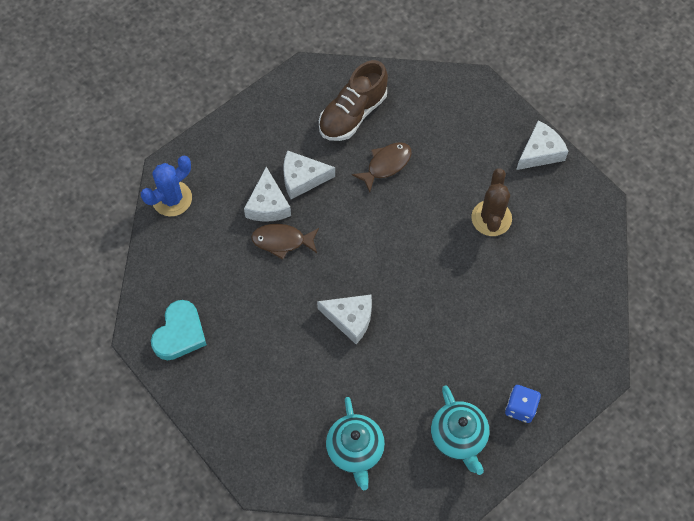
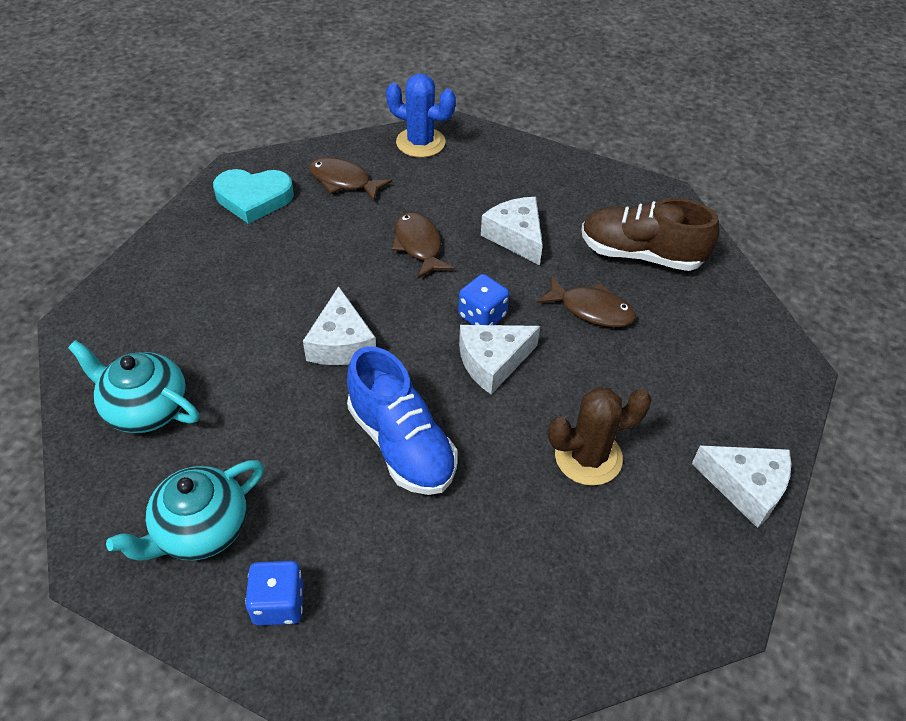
camera: 65 degrees right, 15 degrees down
(190, 266) = (344, 181): none -> brown fish
(268, 205) = (460, 218): white cheese -> white cheese (492, 362)
(355, 450) = (146, 408): turquoise teapot -> turquoise teapot turned 60 degrees clockwise
(364, 228) = (482, 316): none -> blue dice
(443, 311) = (401, 444): none -> blue shoe

